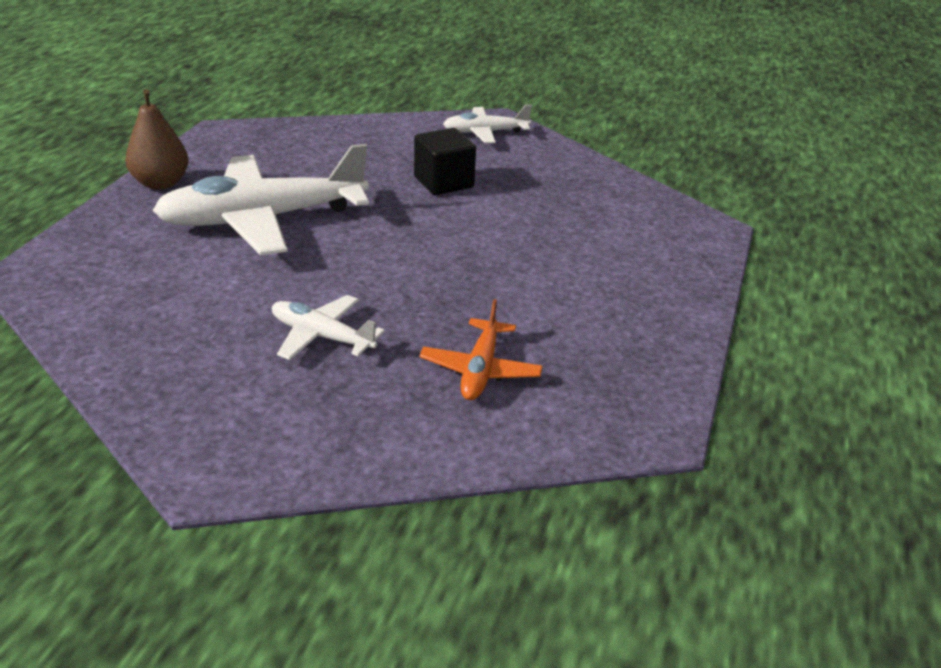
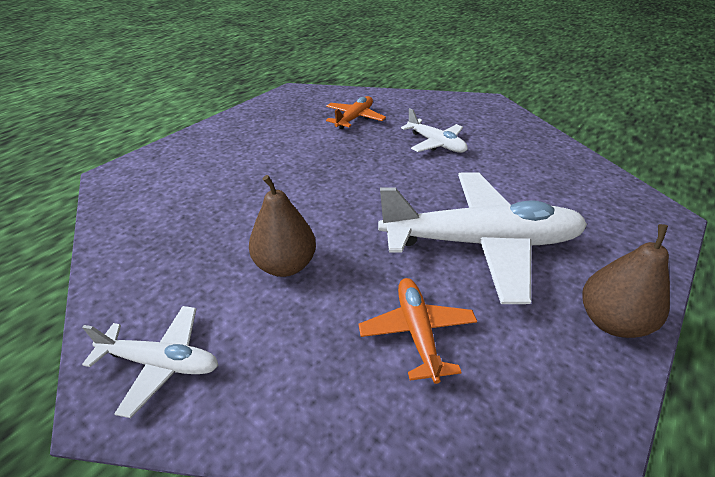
camera: 160 degrees left, 5 degrees up
(318, 162) = (417, 332): none -> orange plane
(443, 182) = (285, 265): black cube -> brown pear

